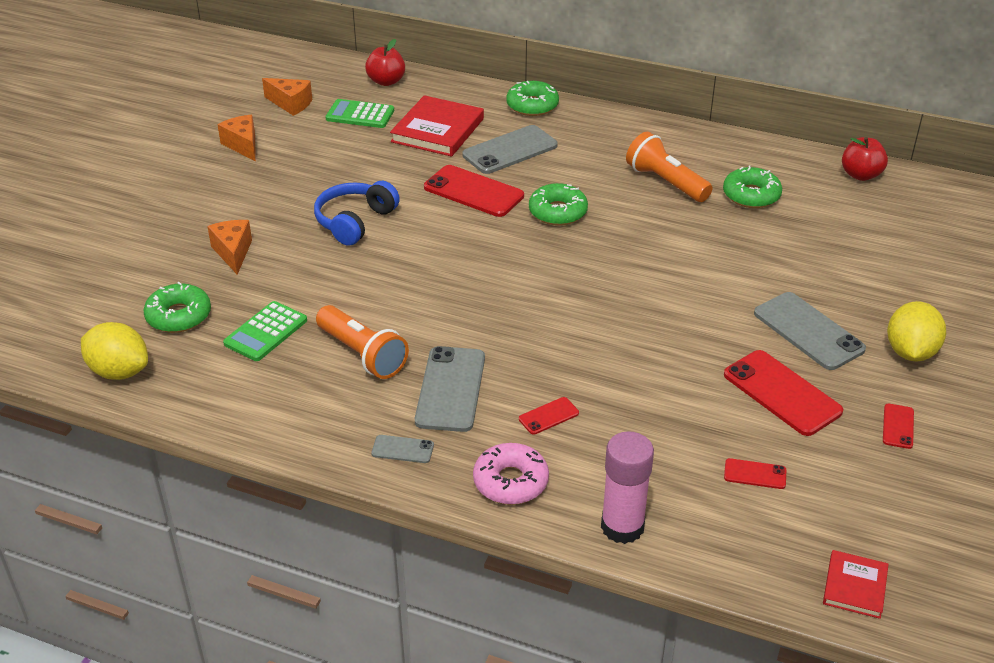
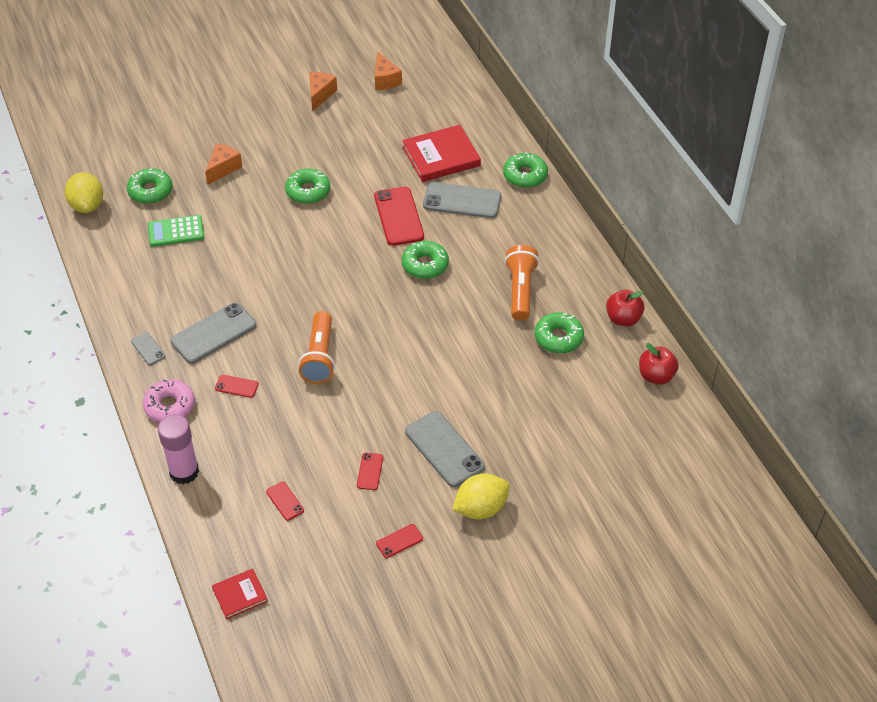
camera: 45 degrees right, 10 degrees up
(355, 221) = (308, 191): blue headphones -> green donut
(360, 115) = (413, 114): green calculator -> none
(362, 354) = (201, 280): orange flashlight -> orange flashlight (319, 357)
(386, 81) = (463, 97): red apple -> red apple (623, 319)
(782, 393) = (370, 471): red phone -> red phone, size x0.49
(808, 331) = (444, 449): grey phone -> grey phone turned 45 degrees counterclockwise

